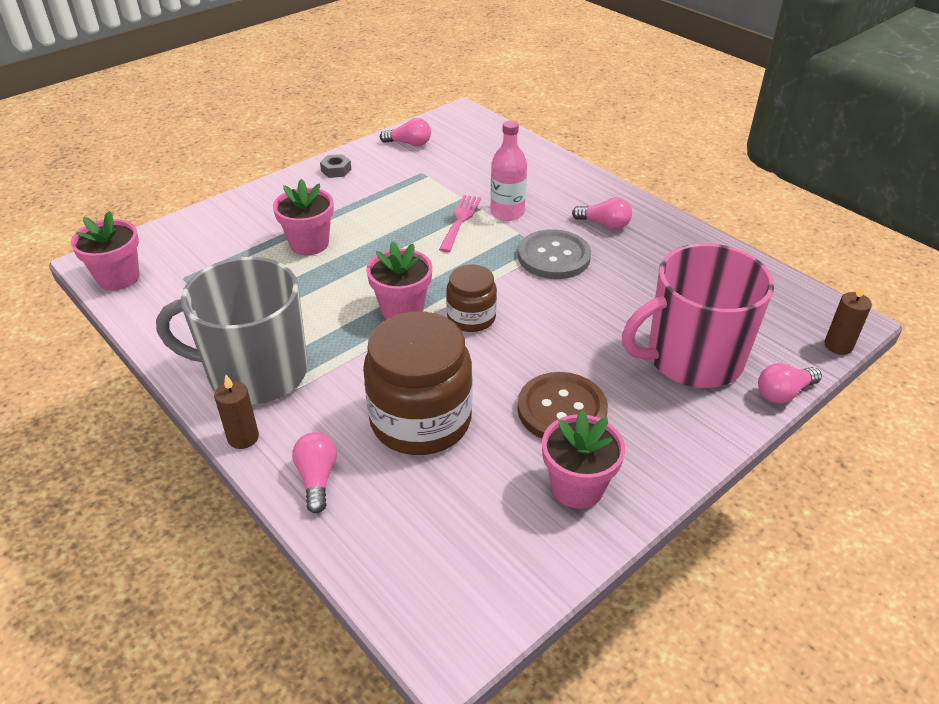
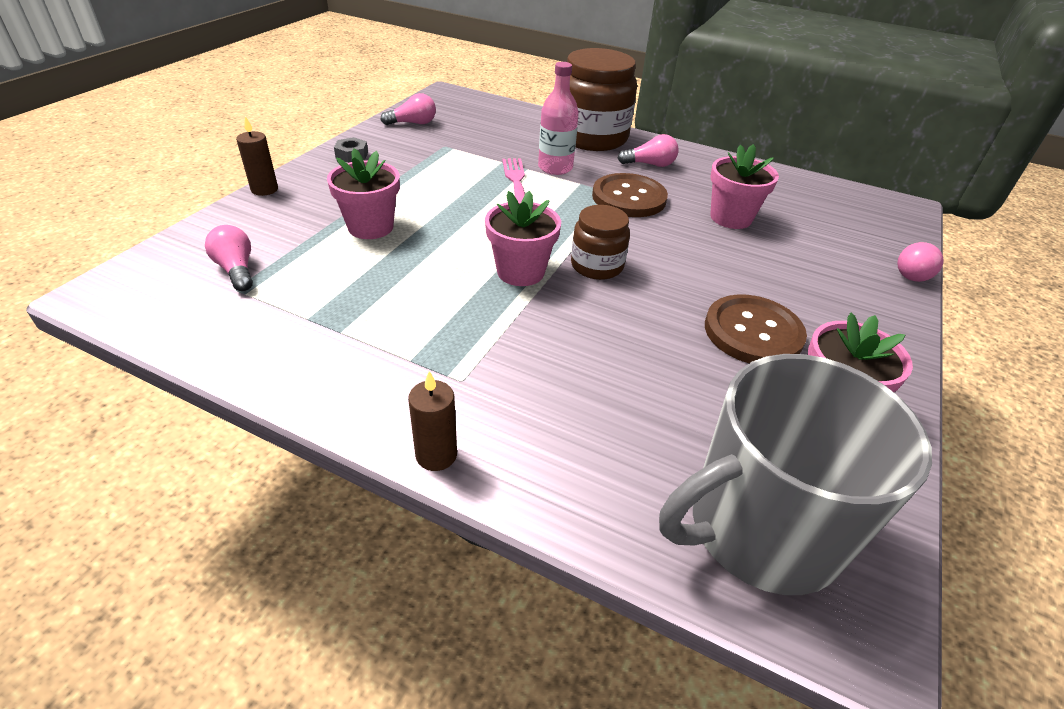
camera: 25 degrees left, 0 degrees up
(118, 278) = (144, 305): pink flower pot -> pink flower pot (730, 218)
(255, 373) = (400, 374): grey mug -> grey mug (761, 529)
(317, 478) = (562, 477): pink light bulb -> pink light bulb (236, 270)
(420, 420) = (627, 378): brown jar -> brown jar (592, 137)
(554, 256) = (629, 198): grey button -> brown button
(692, 358) = (820, 260): pink mug -> none
(838, 346) = (915, 226): brown candle -> brown candle (264, 189)

